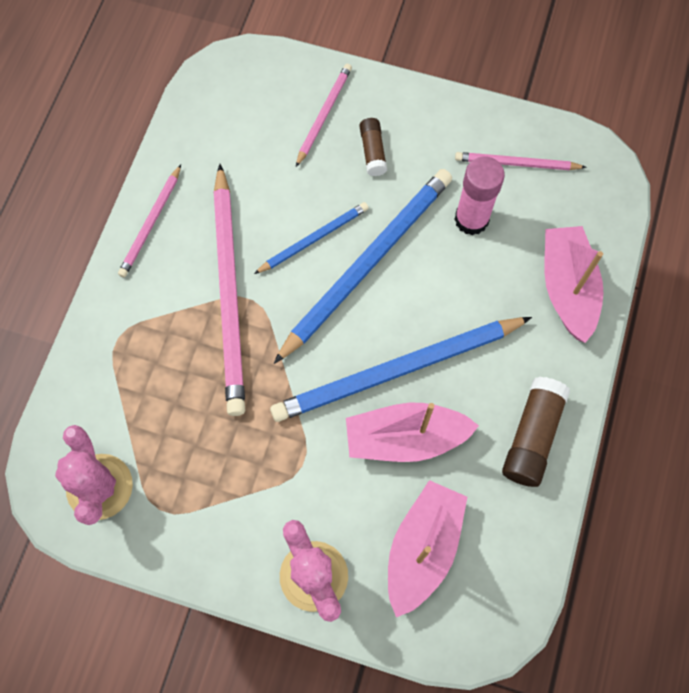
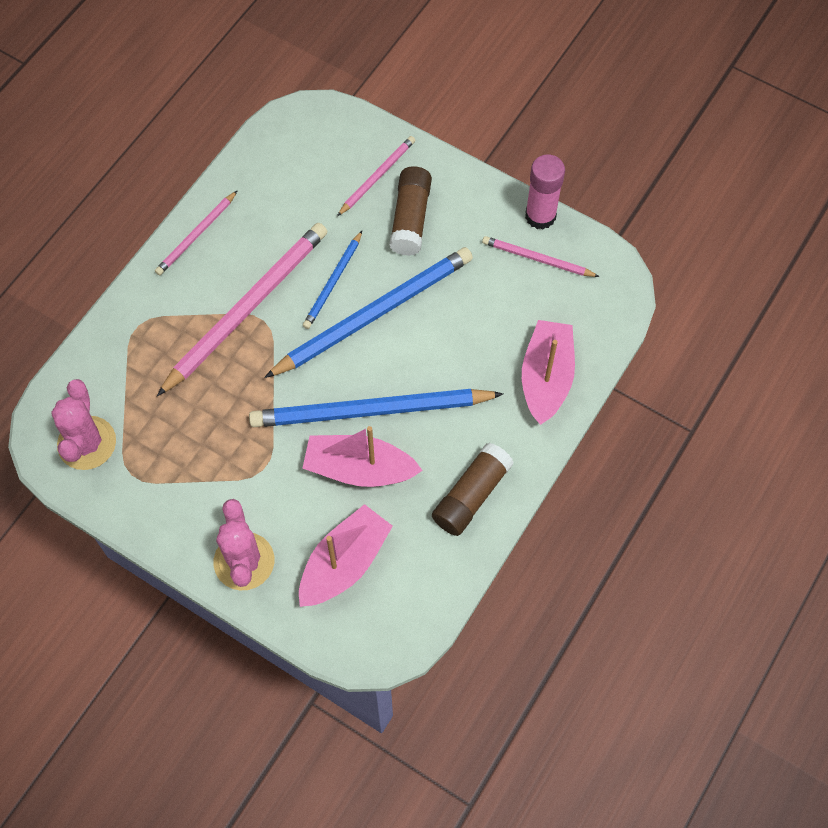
camera: 15 degrees right, 5 degrees down
(229, 291) = (246, 309): pink pencil -> pink pencil turned 150 degrees counterclockwise
(313, 239) = (333, 282): blue pencil -> blue pencil turned 135 degrees clockwise
(373, 152) = (410, 219): brown glue stick -> brown glue stick, size x1.67
(471, 219) = (480, 298): pink glue stick -> pink glue stick (540, 216)

